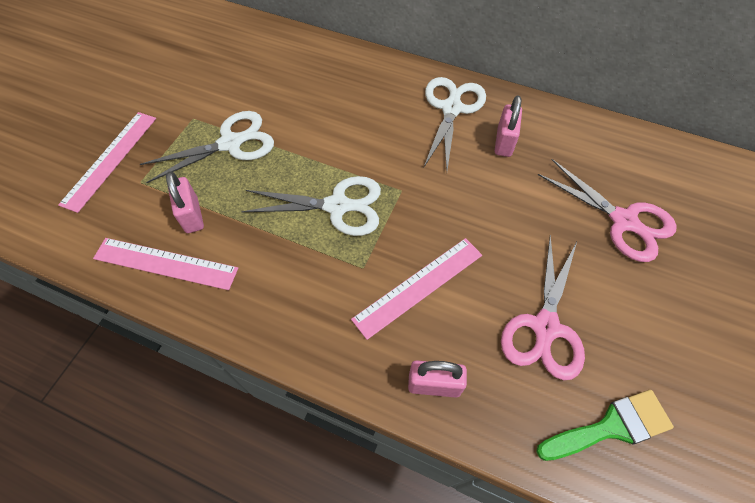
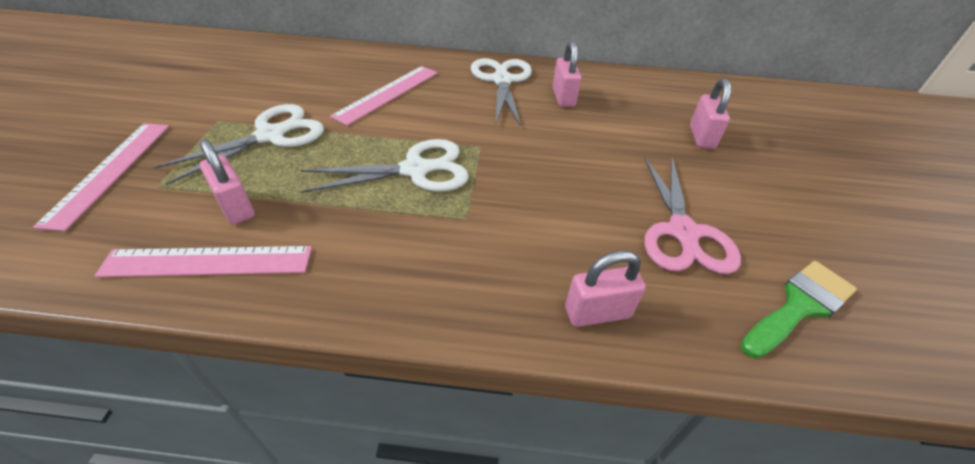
camera: 20 degrees left, 15 degrees down
(418, 286) = (535, 223): pink ruler -> pink ruler (387, 93)
(623, 221) = (701, 137): pink scissors -> pink padlock

